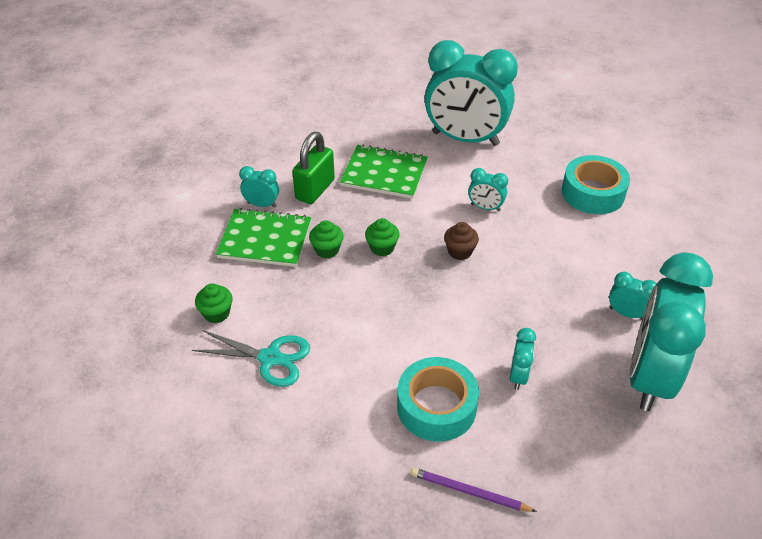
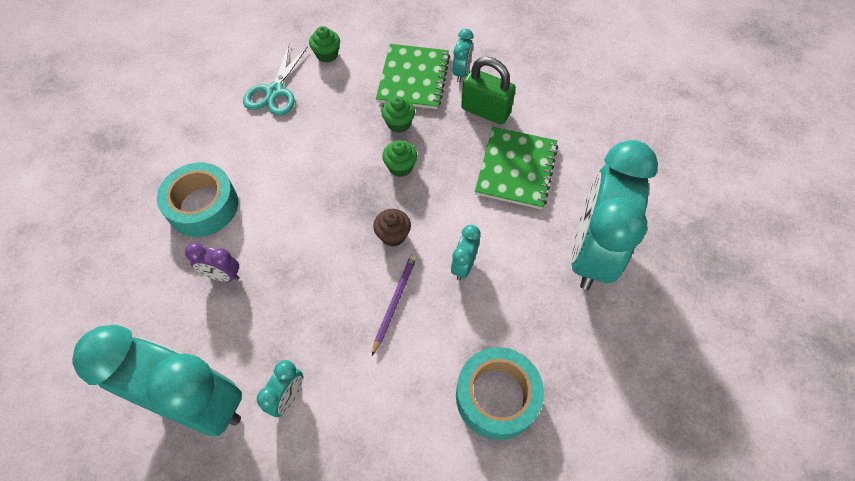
camera: 90 degrees right, 15 degrees up
(469, 492) = (115, 226): purple pencil -> purple pencil (395, 302)
(518, 376) = (223, 275): turquoise clock -> purple clock

